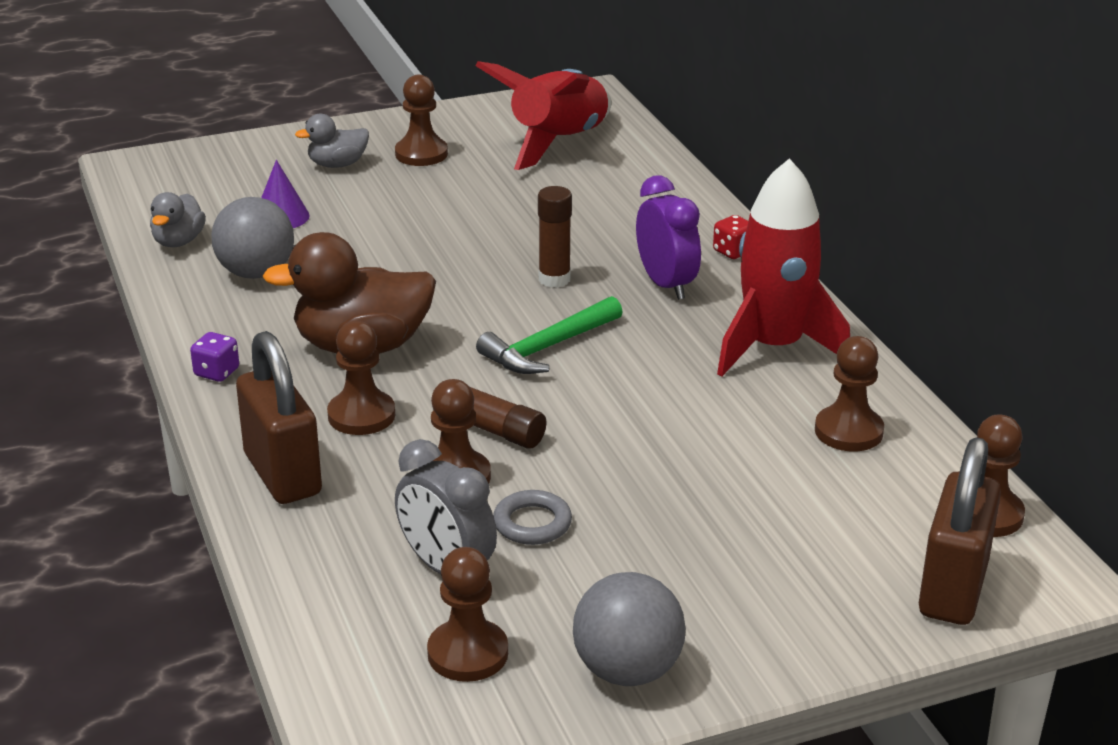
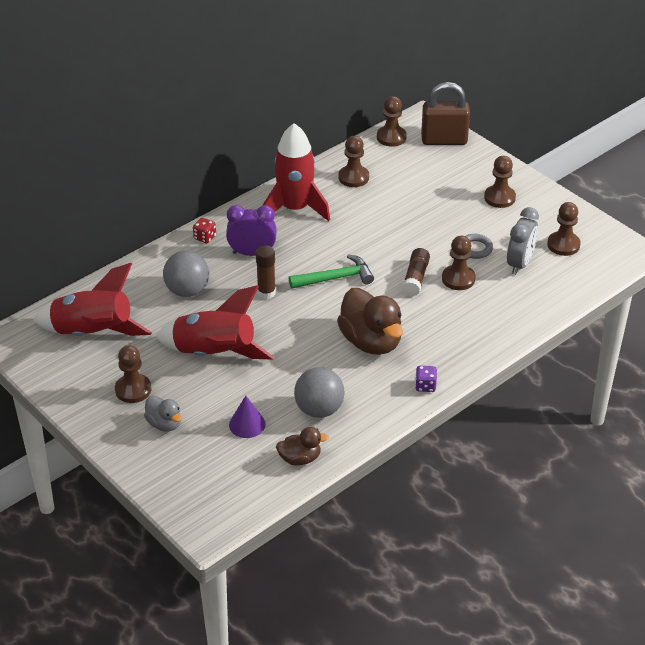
camera: 110 degrees left, 10 degrees up
(178, 241) = (300, 459): grey duck -> brown duck
(282, 474) = (491, 332): brown padlock -> none
(361, 415) = (430, 322): brown pawn -> brown pawn (499, 198)
(444, 216) = (214, 354): none -> red rocket
(548, 347) = (335, 278): green hammer -> green hammer turned 45 degrees counterclockwise
(627, 671) = (543, 205): grey ball -> grey ball (187, 291)
(666, 285) = (252, 253): purple clock -> purple clock turned 45 degrees clockwise

